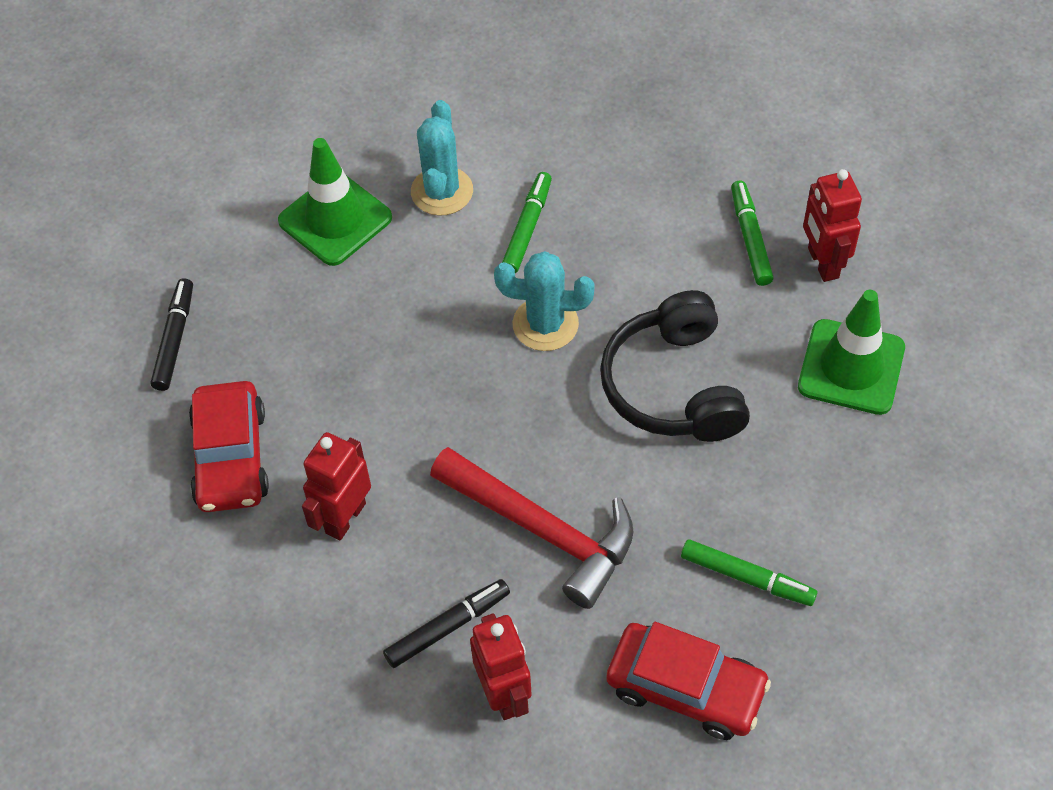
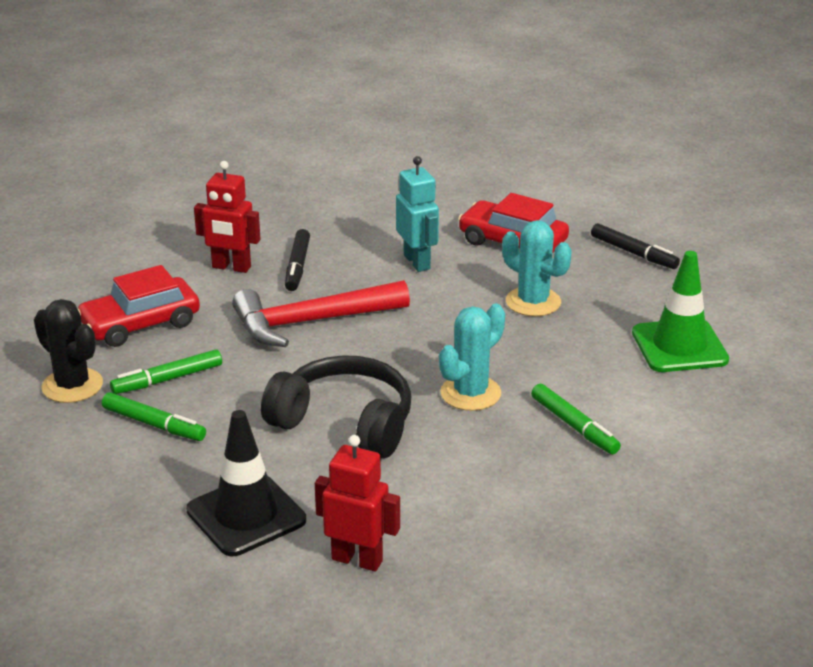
camera: 125 degrees right, 25 degrees down
(345, 518) = (417, 262): red robot -> turquoise robot
(442, 191) = (658, 403): turquoise cactus -> turquoise cactus (533, 302)
(750, 238) = (431, 534): green marker -> green marker (154, 424)
(834, 653) = (72, 386): none -> black cactus
(851, 367) = (246, 515): green traffic cone -> black traffic cone

